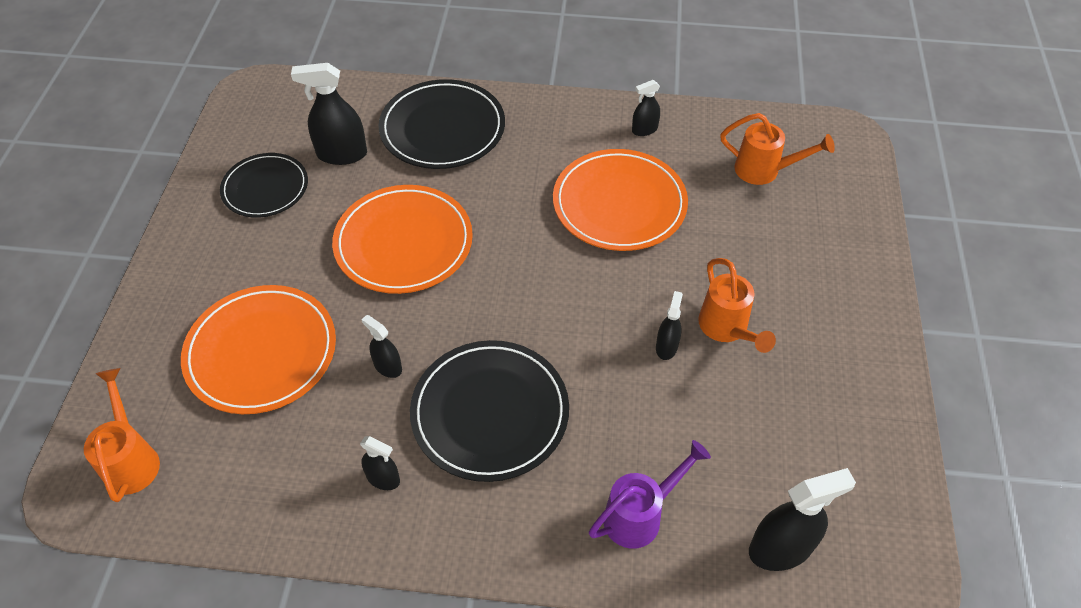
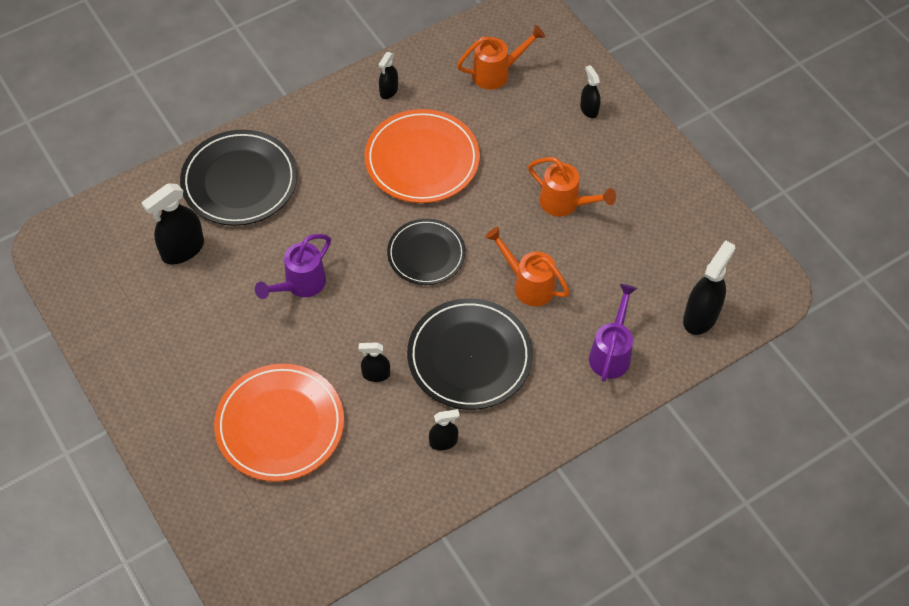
camera: 40 degrees left, 5 degrees up
(132, 458) = (268, 549): orange watering can -> orange watering can (528, 284)
(265, 188) = (152, 313): black plate -> black plate (426, 254)
(403, 243) = (300, 285): orange plate -> purple watering can
(666, 347) = (539, 240): black spray bottle -> black spray bottle (589, 109)

